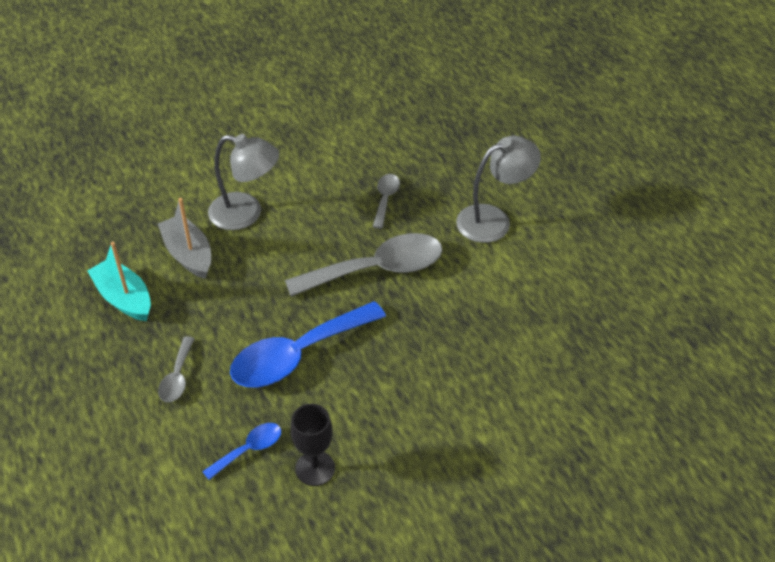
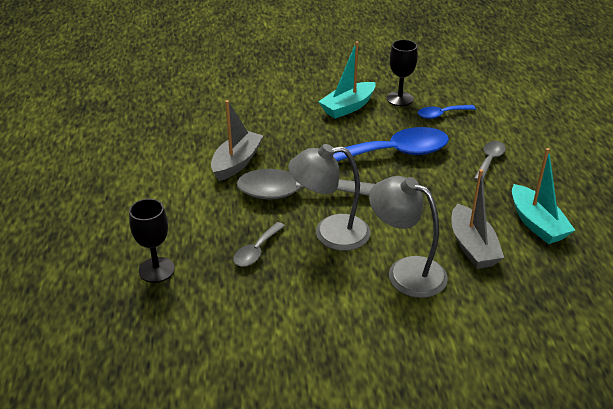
camera: 160 degrees left, 10 degrees down
(380, 427) = (348, 107): none -> turquoise boat
(458, 162) = (156, 270): none -> black goblet
(466, 292) = (236, 162): none -> grey boat
(493, 220) = (169, 208): grey lamp -> grey lamp (330, 233)

